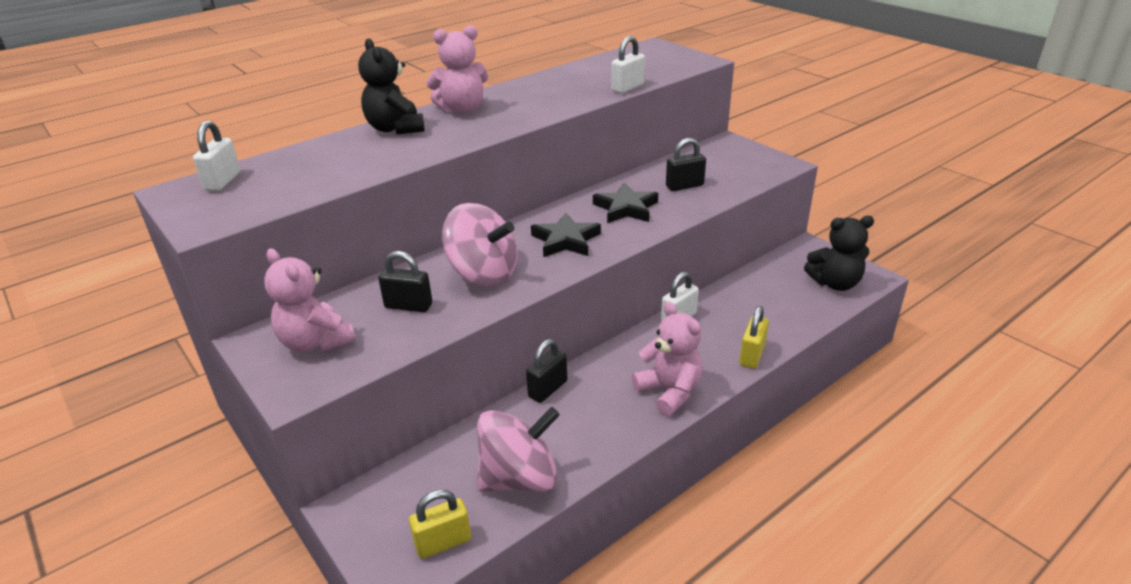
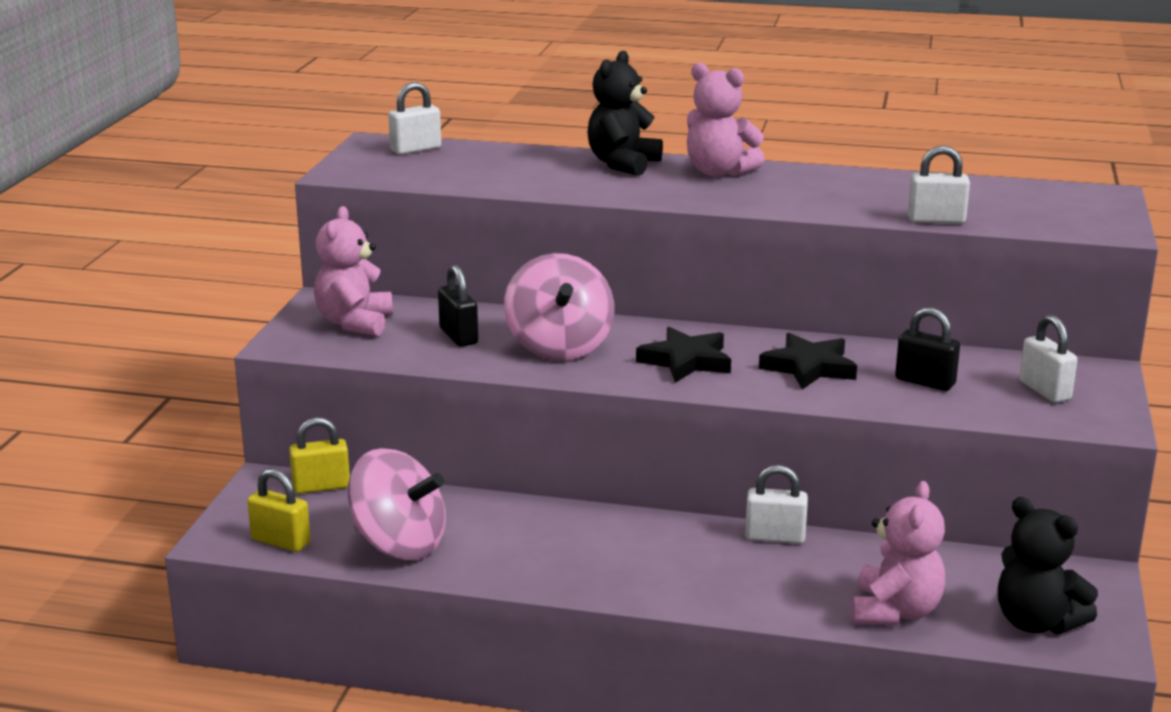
camera: 50 degrees right, 10 degrees down
(548, 389) = (540, 508): black padlock -> none
(669, 391) = (633, 578): pink teddy bear -> pink teddy bear (895, 611)
(732, 163) = (1044, 391): none -> white padlock
(752, 355) = (776, 609): yellow padlock -> yellow padlock (321, 486)

